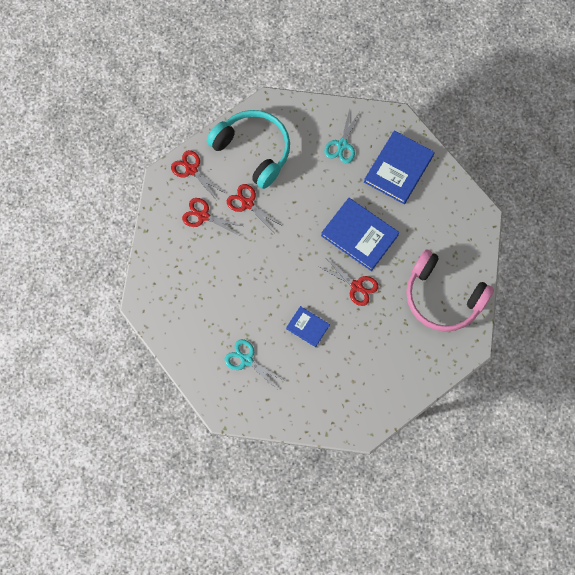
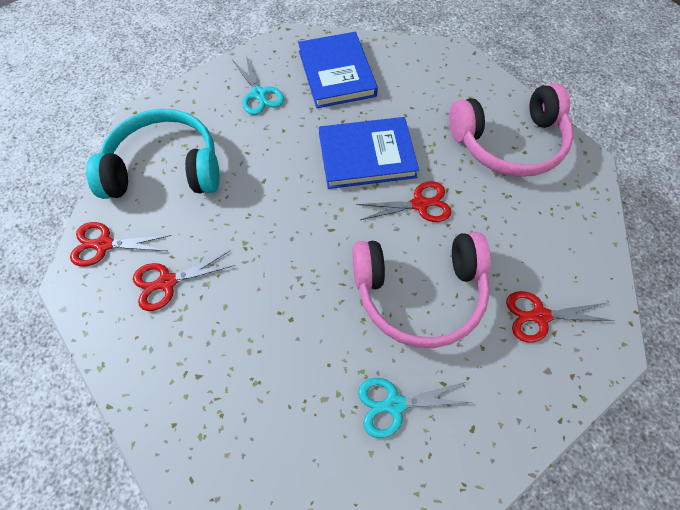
camera: 45 degrees left, 10 degrees down
(247, 204) = (211, 224): red scissors -> red scissors (540, 316)
(307, 327) = (419, 293): blue book -> pink headphones

